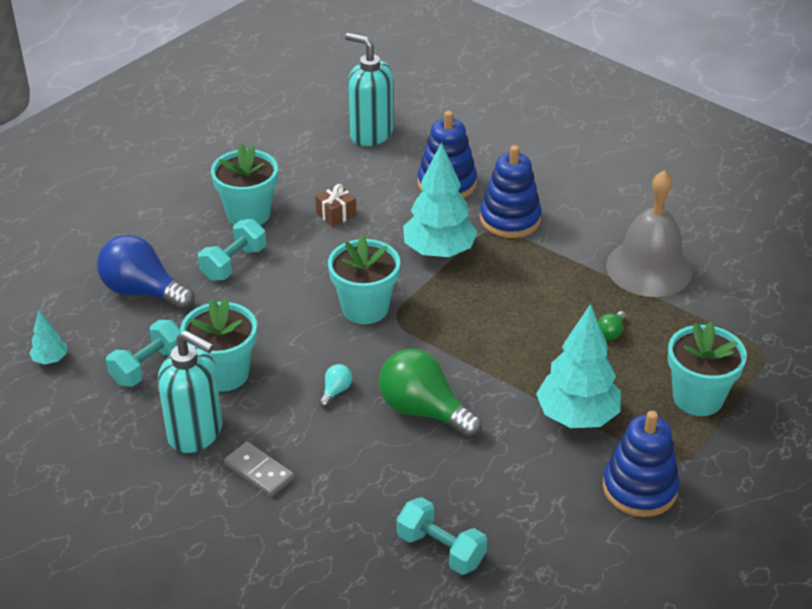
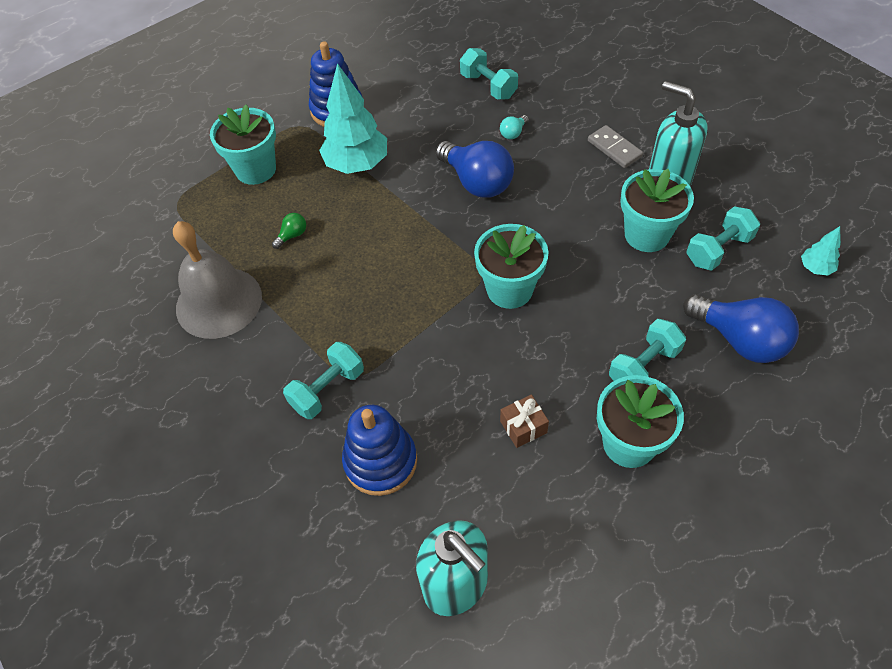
camera: 165 degrees left, 15 degrees up
(335, 391) = (548, 207): turquoise light bulb -> turquoise light bulb (513, 133)
(424, 411) = (477, 182): green light bulb -> blue light bulb
(439, 252) = (419, 352): turquoise tree -> none
(510, 219) = (328, 389): blue stacking toy -> turquoise dumbbell

